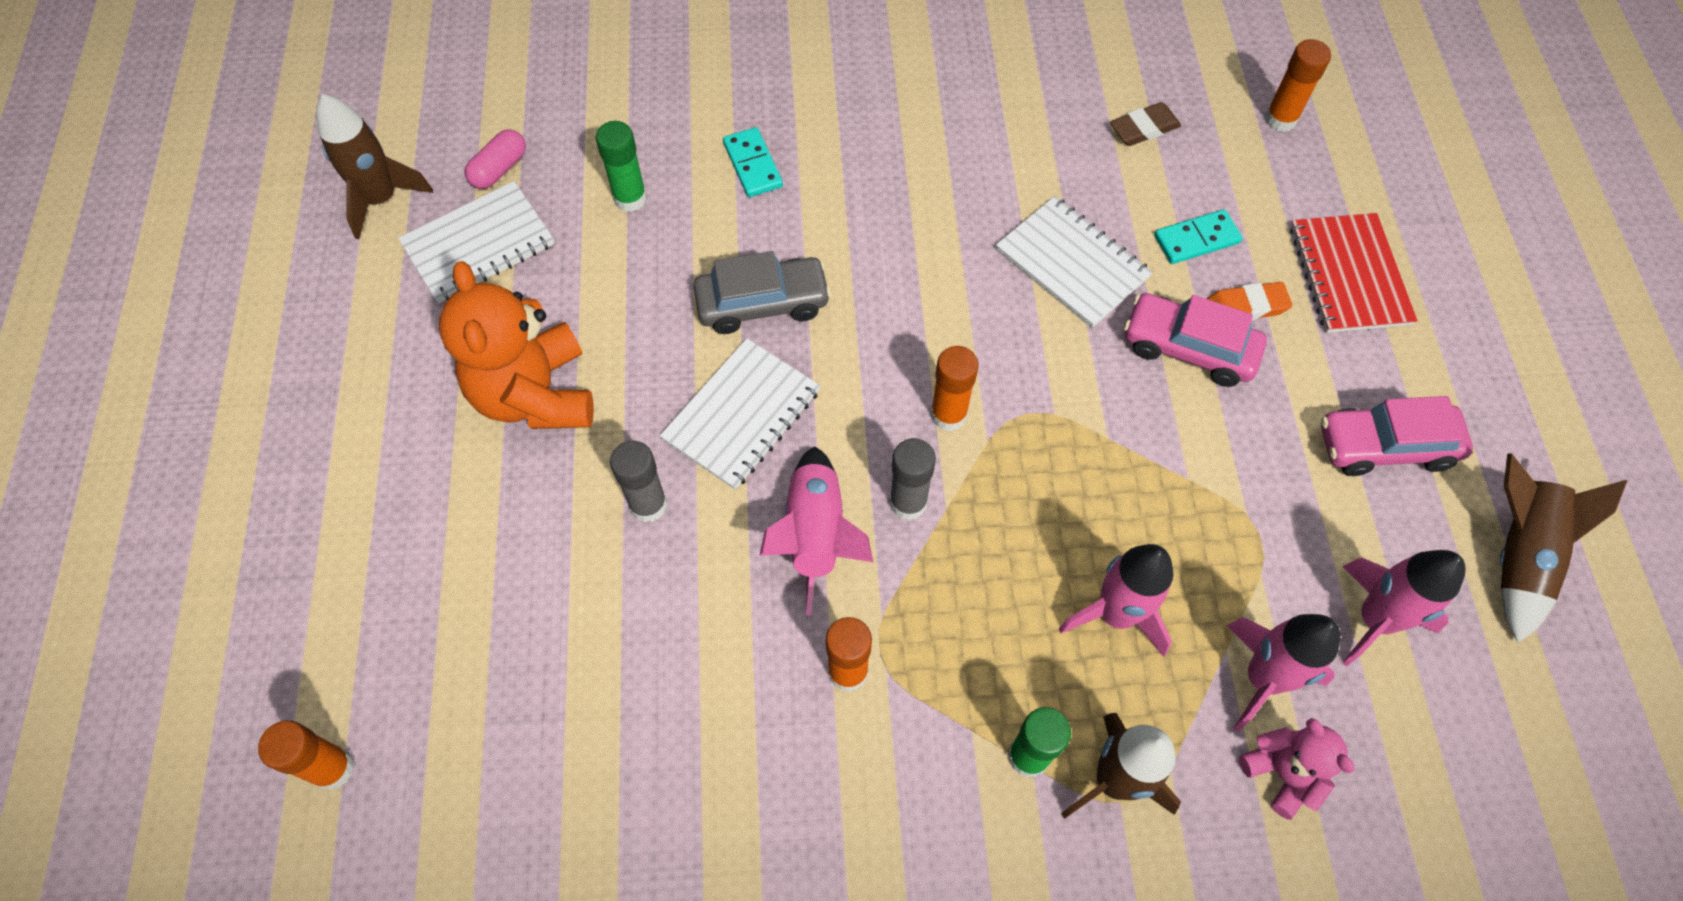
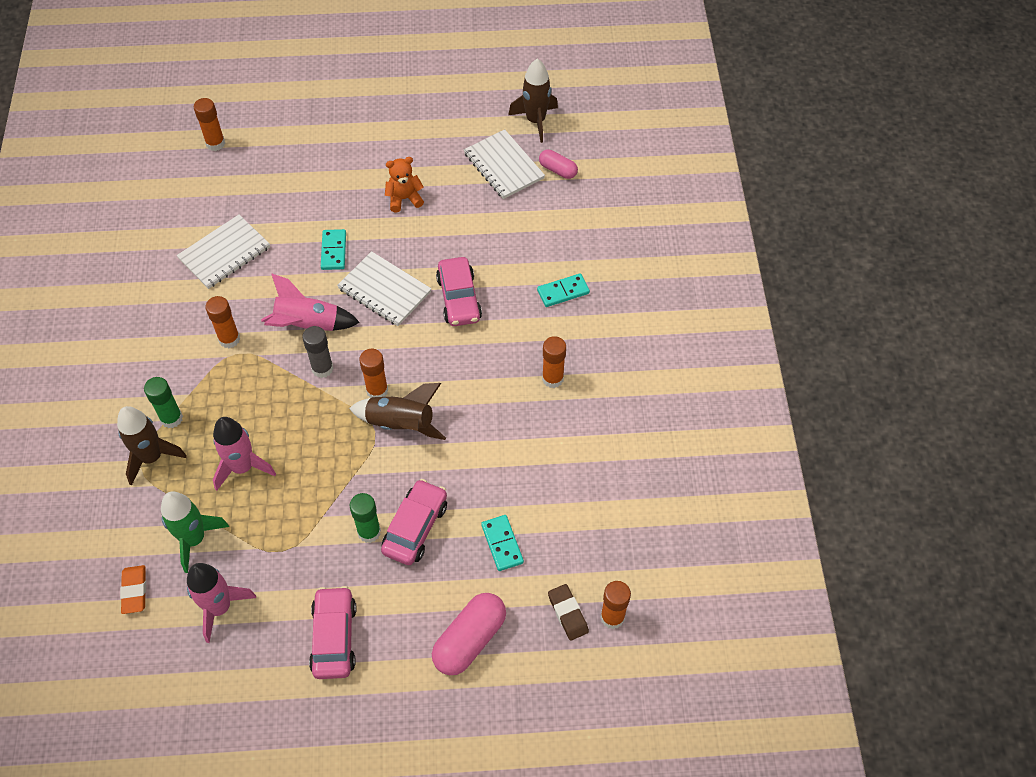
camera: 90 degrees right, 5 degrees down
(535, 394) = (404, 199): orange teddy bear -> orange teddy bear, size x0.53
(630, 198) = (536, 232): green glue stick -> green glue stick (369, 532)
(648, 505) = (334, 251): grey glue stick -> turquoise domino
(762, 303) = (459, 299): grey car -> pink car
(914, 179) = (552, 379): none -> orange glue stick
(1072, 264) = (483, 465): white notebook -> white notebook (224, 253)
(1144, 128) = (600, 521): brown eraser -> brown eraser (568, 613)
(1246, 306) = (446, 568): orange eraser -> orange eraser (134, 591)
(1263, 678) = (194, 539): pink rocket -> green rocket
(1282, 773) = (140, 541): pink teddy bear -> none
(1348, 275) = (470, 640): red notebook -> pink capsule
(1517, 555) = (249, 704): brown rocket -> brown rocket (401, 424)

